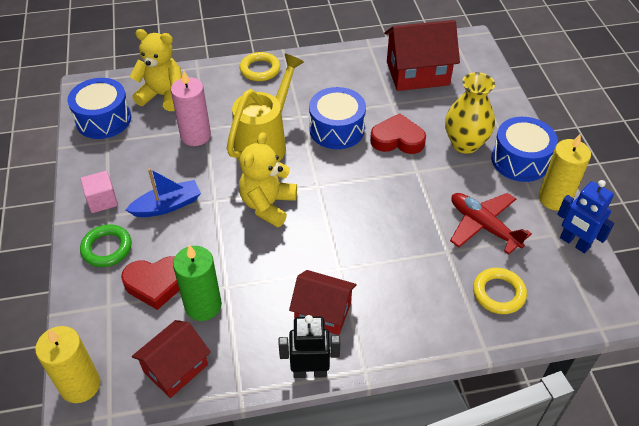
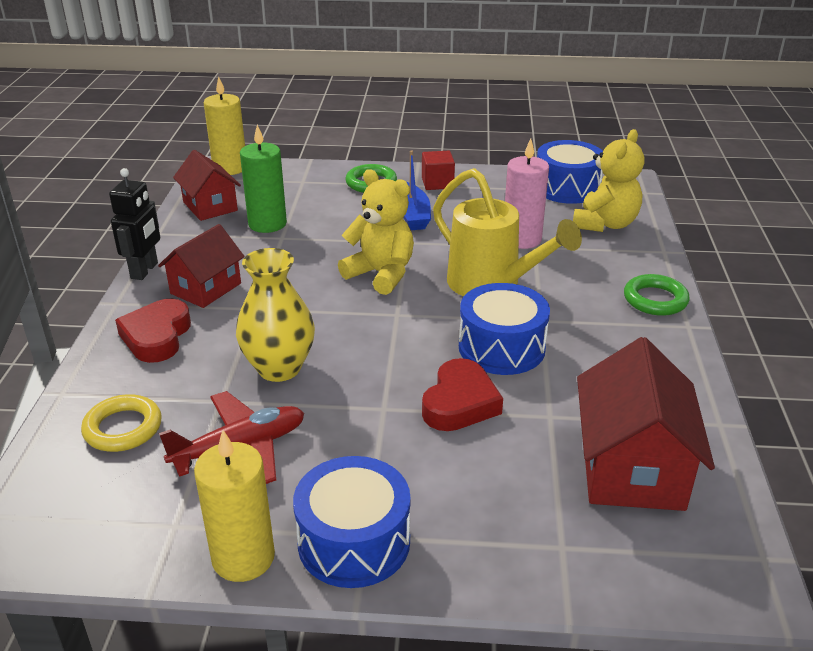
camera: 105 degrees right, 15 degrees down
(102, 200) = (437, 183): pink cube -> red cube
(156, 284) = (311, 203): red heart -> red heart (157, 336)
(260, 69) = (655, 300): yellow ring -> green ring
(465, 144) = (422, 479): yellow vase -> yellow vase (279, 368)
(574, 243) = (141, 546): blue robot -> none

